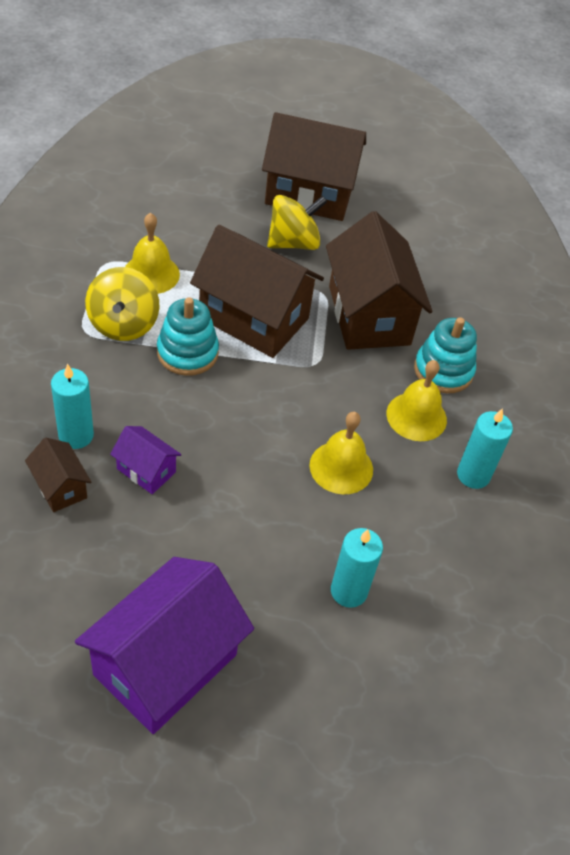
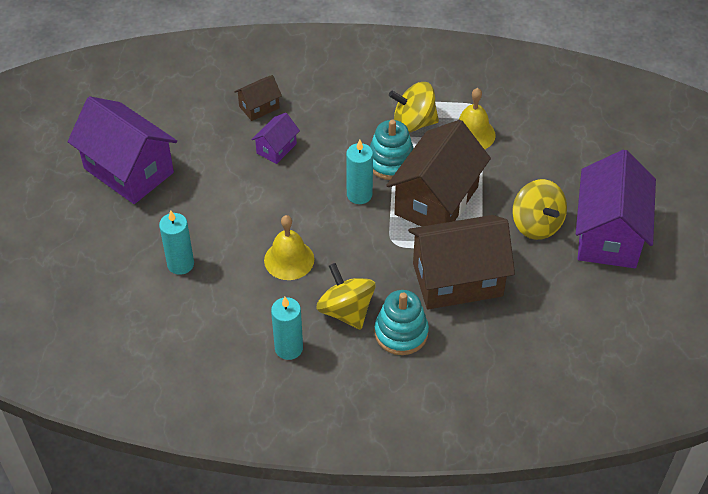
camera: 95 degrees right, 0 degrees up
(76, 435) = (303, 109): turquoise candle -> turquoise candle (359, 194)
(309, 194) = (608, 234): brown house -> purple house
(416, 416) = (346, 311): yellow bell -> yellow spinning top

